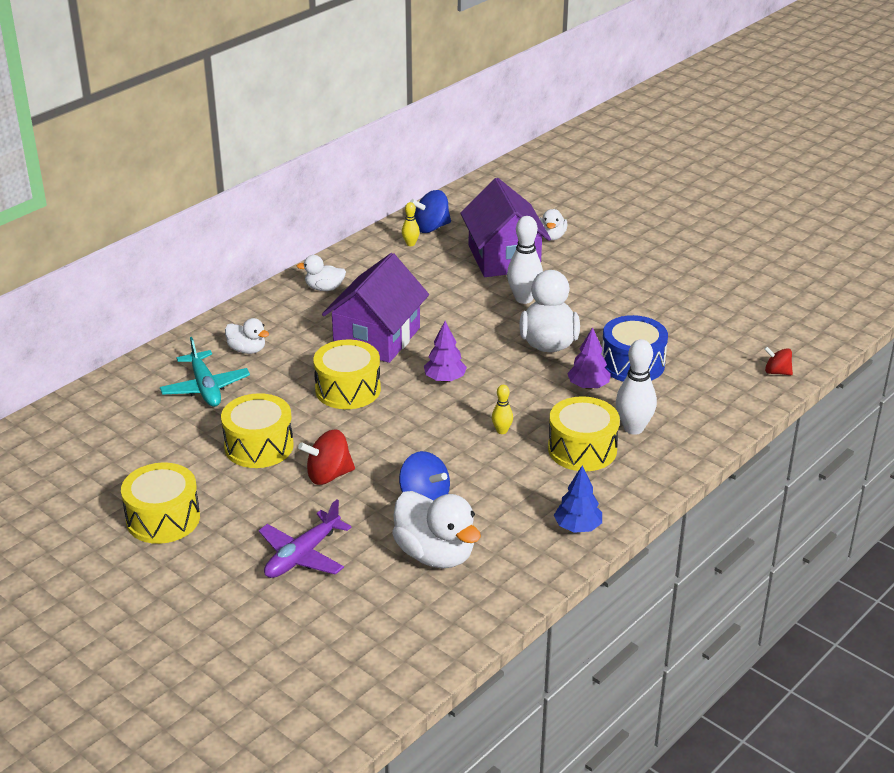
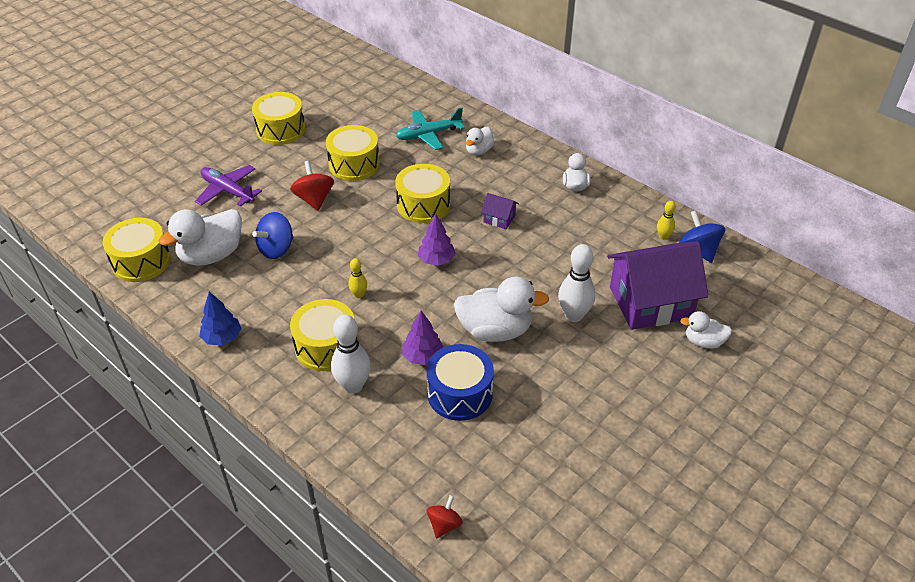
camera: 90 degrees right, 10 degrees up
(377, 338) = (499, 219): purple house -> purple house, size x0.42
(447, 619) = (141, 261): none -> yellow drum

